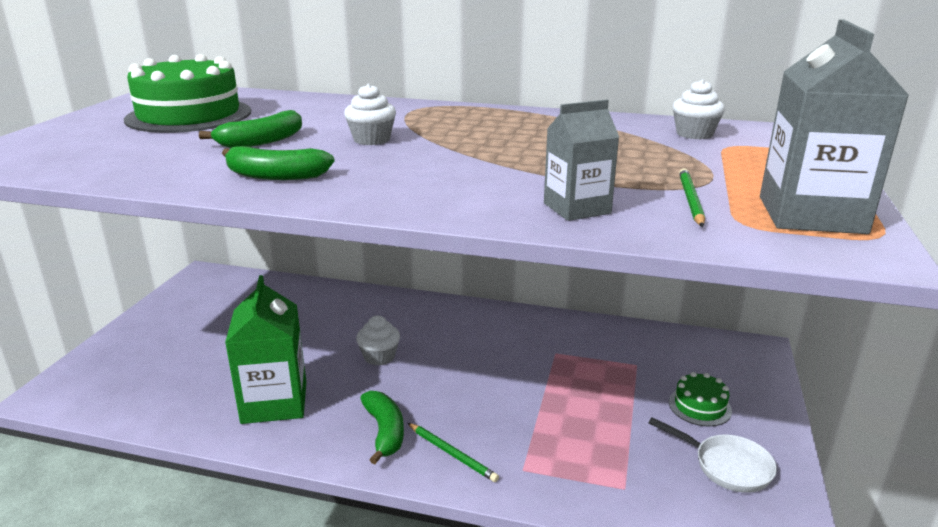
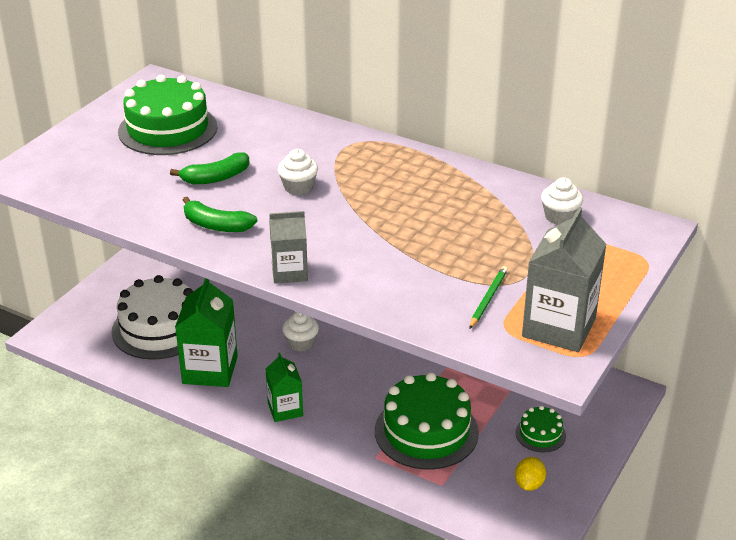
camera: 15 degrees right, 10 degrees up
(200, 367) = (159, 328): none -> white cake
(384, 432) = (285, 409): green banana -> green carton
(452, 454) = (328, 436): green pencil -> none
(569, 427) = (426, 431): none -> green cake
(577, 208) = (403, 294): grey carton -> grey carton (289, 272)
(727, 466) = (529, 484): white pan -> yellow lemon

